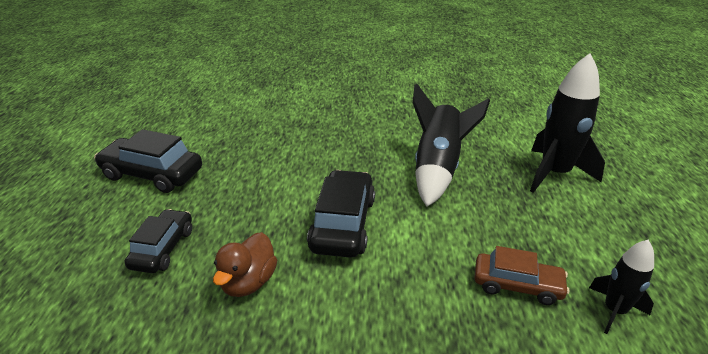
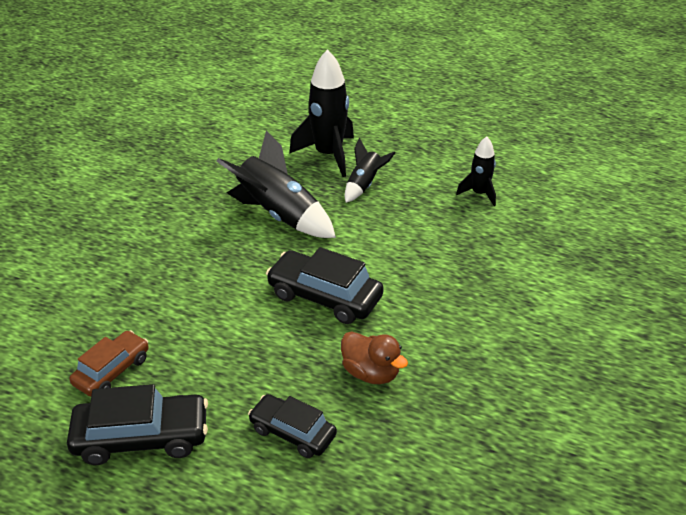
camera: 70 degrees left, 5 degrees up
(152, 174) = (141, 437): black car -> black car turned 135 degrees counterclockwise
(517, 285) = (440, 225): brown car -> brown car (112, 371)
(531, 208) = (364, 185): none -> black rocket

